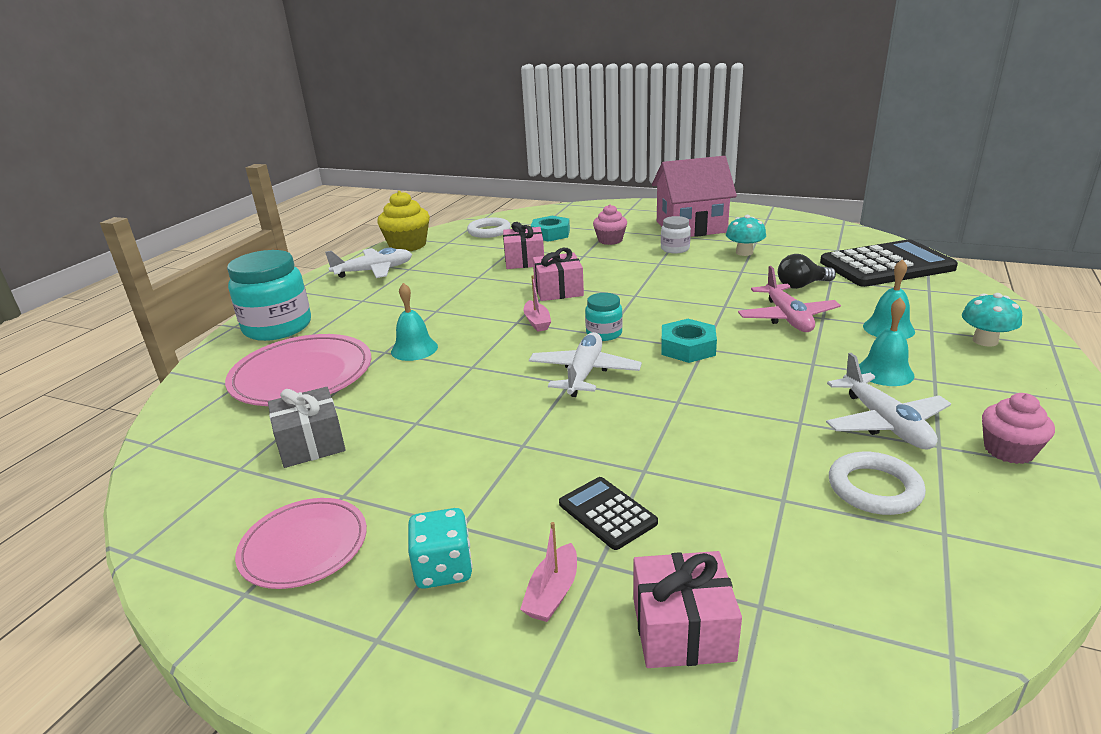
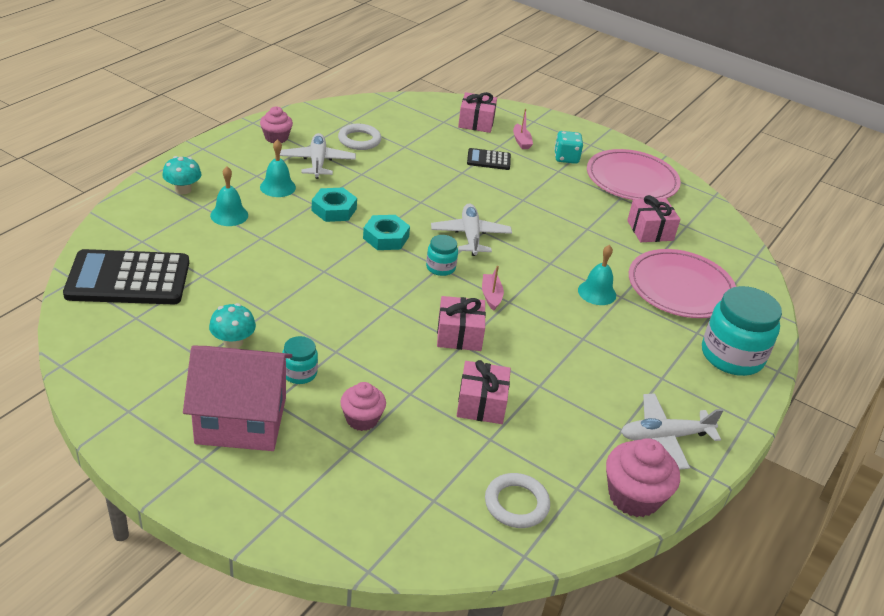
camera: 175 degrees left, 10 degrees up
(304, 546) = (632, 180): pink plate -> pink plate, size x1.58
(311, 443) = (650, 230): grey gift -> pink gift
(407, 245) = (634, 496): yellow cupcake -> pink cupcake
(550, 234) = (431, 464): turquoise nut -> turquoise nut (334, 209)
(552, 593) = (521, 141): pink boat -> pink boat turned 135 degrees clockwise
(584, 373) = (470, 236): white plane -> white plane turned 150 degrees clockwise
(607, 513) = (488, 160): black calculator -> black calculator turned 120 degrees clockwise
(675, 249) = (299, 373): white jar -> turquoise jar
(787, 318) = (288, 244): pink plane -> none
(802, 285) = (235, 276): black light bulb -> none

